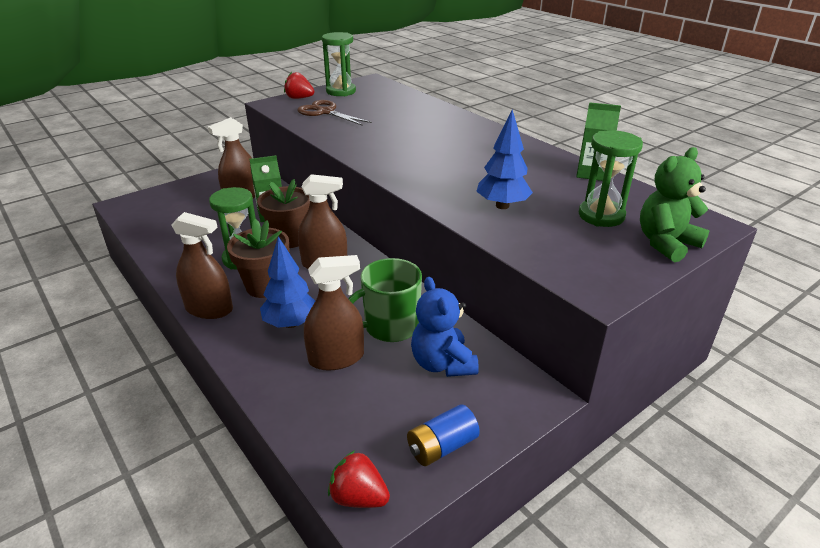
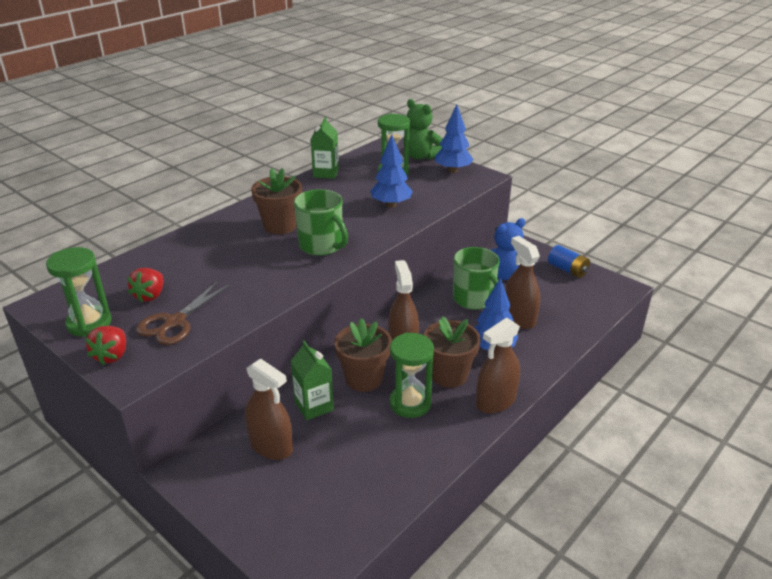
camera: 100 degrees left, 0 degrees up
(209, 309) = (496, 401): brown spray bottle -> brown spray bottle turned 135 degrees counterclockwise
(358, 497) = (617, 292): red strawberry -> red strawberry (150, 296)
(415, 163) = (322, 246): none -> green mug
(462, 147) = (280, 226): none -> brown flower pot
(616, 265) = (453, 170): none -> blue tree

